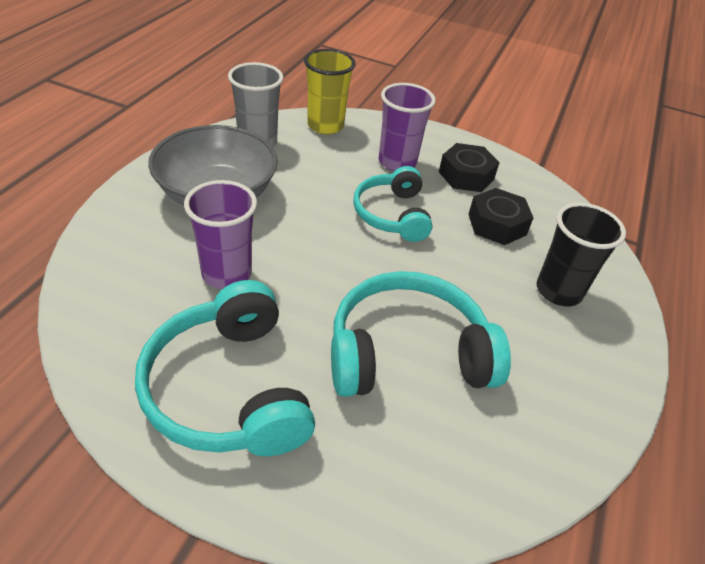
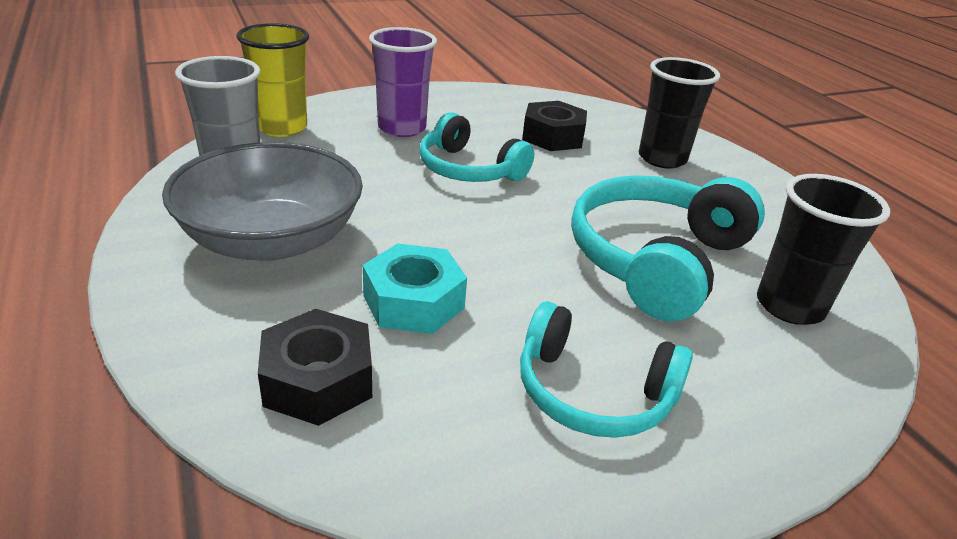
camera: 45 degrees left, 10 degrees down
(226, 274) = (414, 302): purple cup -> turquoise nut
(229, 389) = (593, 392): turquoise headphones -> turquoise headphones, size x0.66
(445, 451) = (789, 306): none -> black cup
(466, 175) = (472, 113): black nut -> black nut (318, 380)

